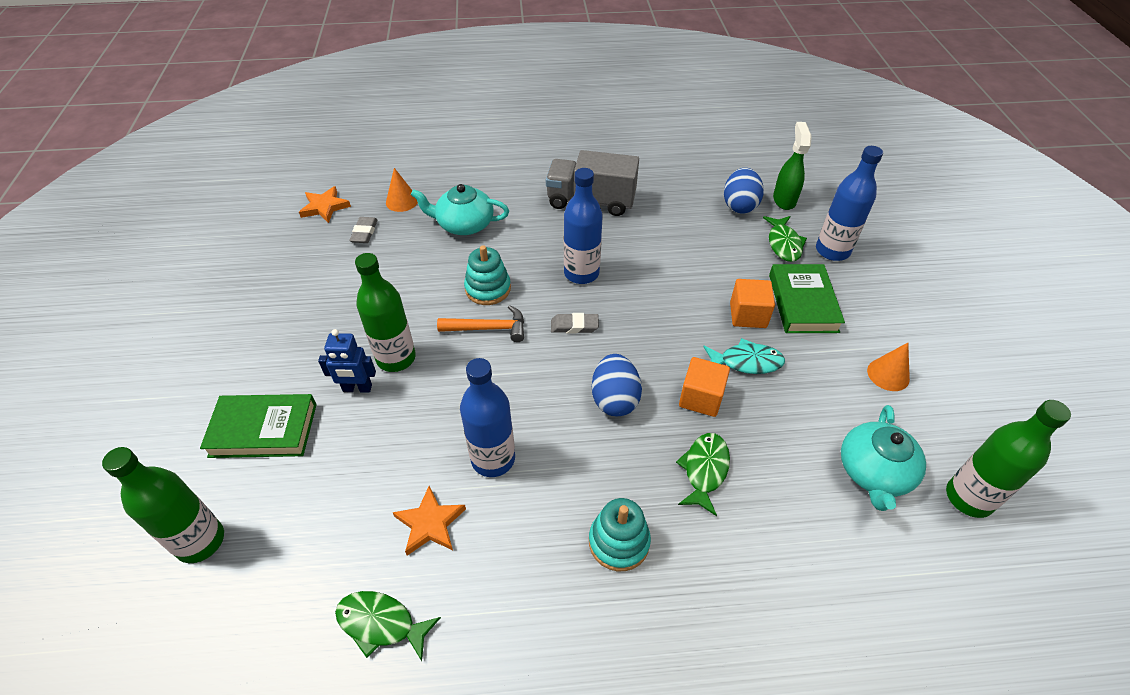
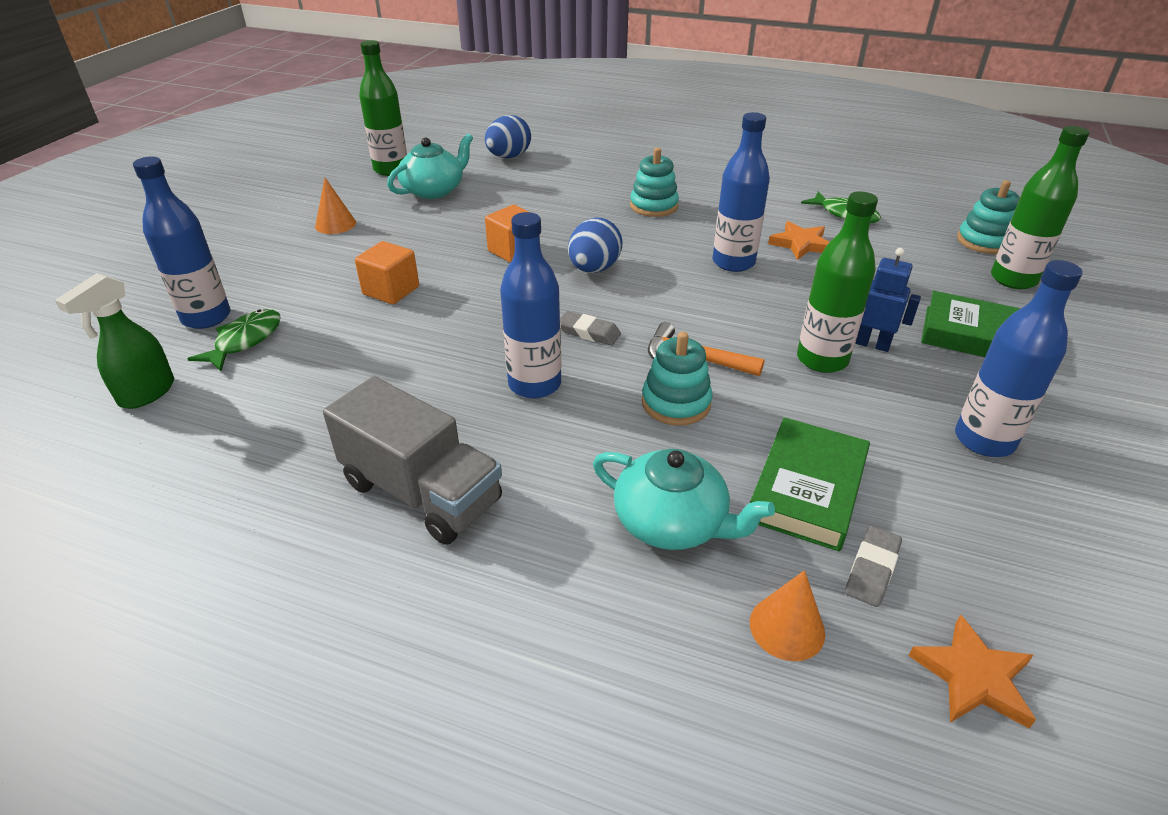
camera: 155 degrees left, 10 degrees down
(208, 621) = (984, 241): none -> turquoise stacking toy
(288, 324) = (984, 440): none -> blue bottle
(704, 470) = (557, 218): green fish -> none
(739, 205) = (217, 406): blue egg -> blue egg (508, 157)
(746, 362) = (442, 260): turquoise fish -> none
(802, 303) = (321, 284): green book -> green book (807, 489)

